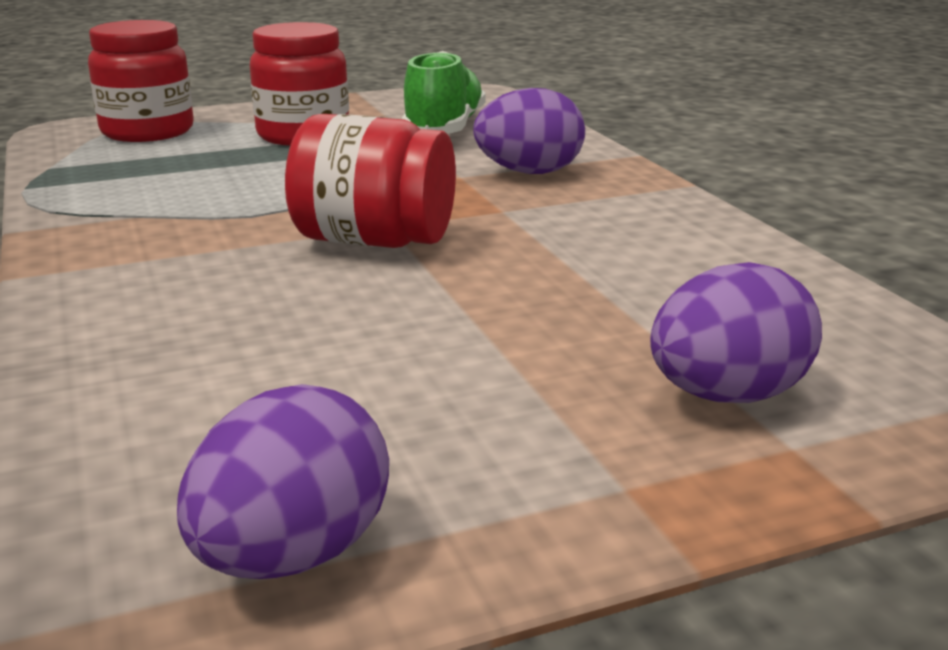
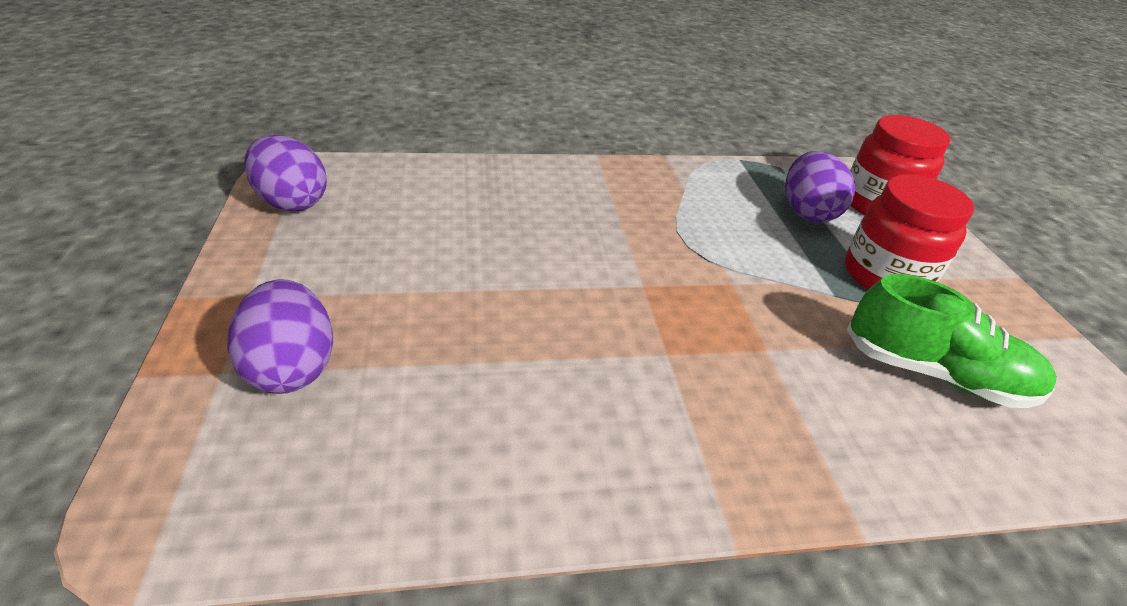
camera: 100 degrees right, 15 degrees up
(374, 241) = (611, 273): red jar -> none
(529, 172) = (777, 401): purple egg -> purple egg (807, 212)

